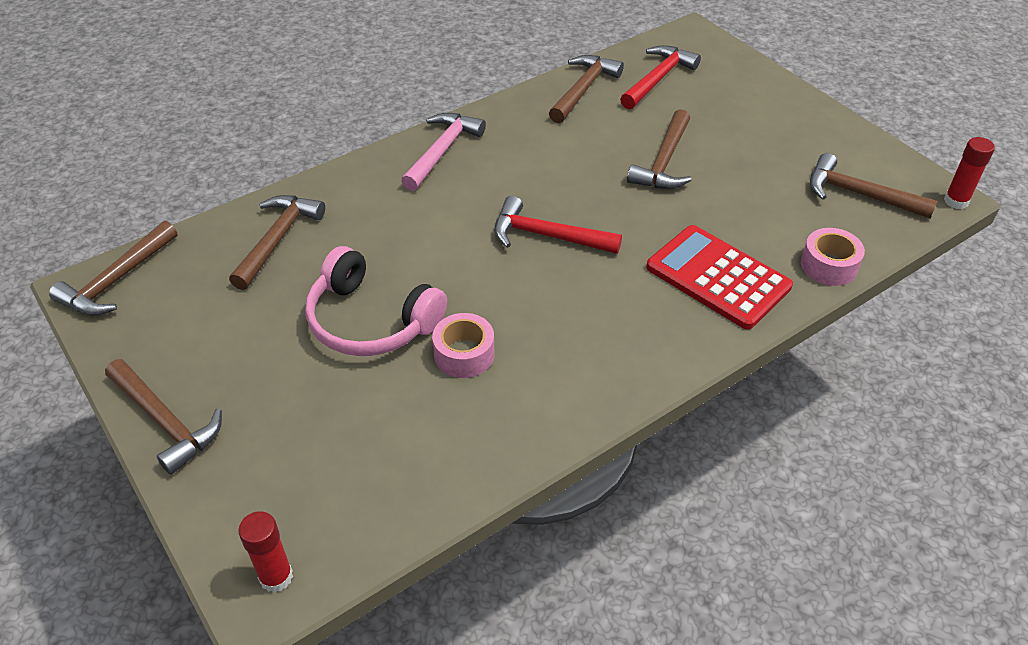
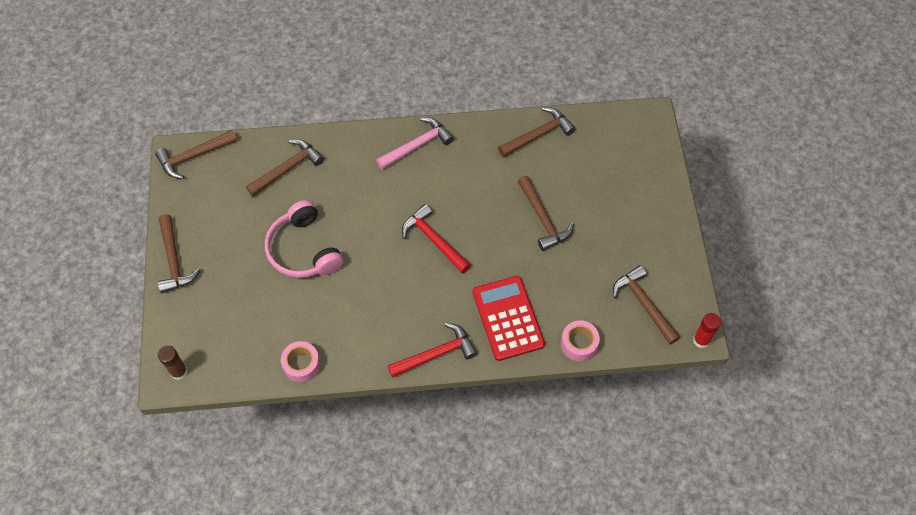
camera: 30 degrees right, 15 degrees up
(276, 577) = (179, 372): red glue stick -> brown glue stick
(464, 354) = (337, 296): pink tape -> pink tape (301, 365)
(658, 79) = (594, 148): red hammer -> red hammer (436, 354)
(664, 162) = (543, 219): brown hammer -> brown hammer turned 75 degrees counterclockwise

